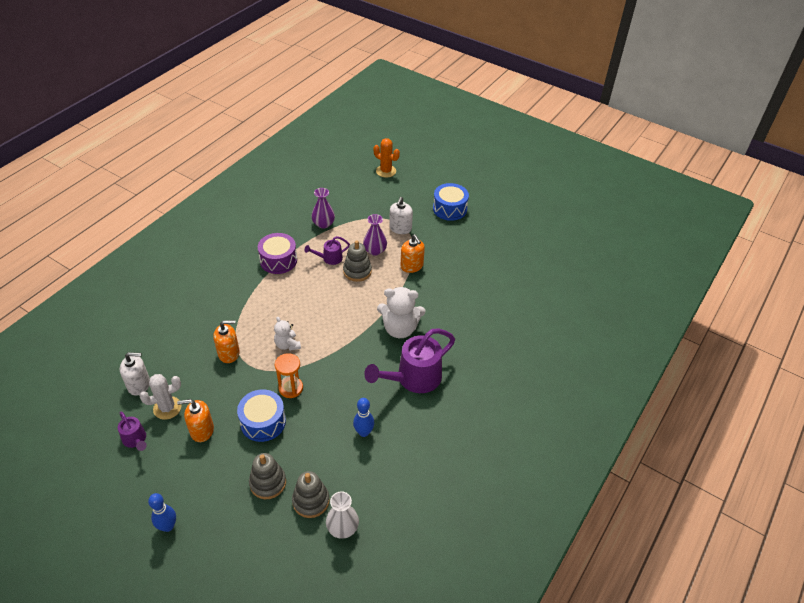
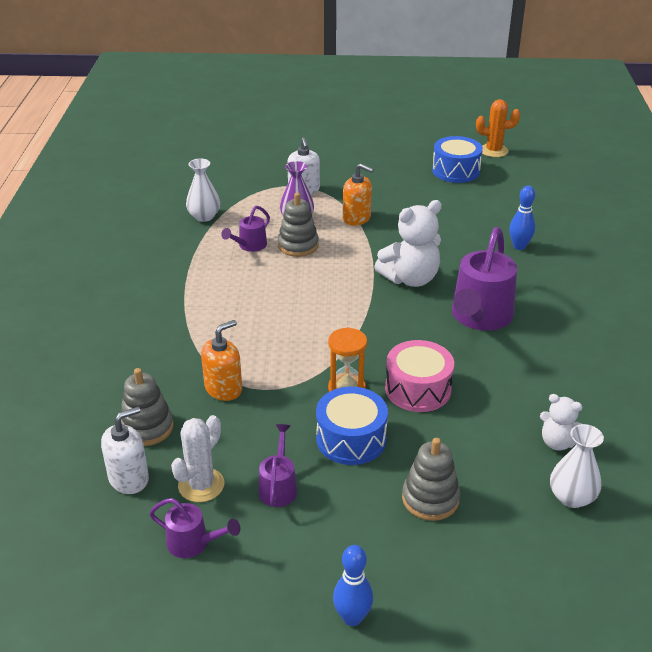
camera: 30 degrees left, 10 degrees down
(202, 430) = (278, 486): orange soap dispenser -> purple watering can
(278, 260) = (185, 271): purple drum -> none
(287, 345) = (292, 348): white teddy bear -> white teddy bear (557, 442)
(311, 501) = (504, 490): grey stacking toy -> grey stacking toy (147, 428)
(323, 224) = (204, 216): purple vase -> white vase
(328, 409) = (418, 389): none -> pink drum
(364, 432) = (484, 392): blue bowling pin -> blue bowling pin (519, 246)
(386, 171) = (227, 145): orange cactus -> orange cactus (493, 151)
(449, 209) = (340, 155): blue drum -> blue drum (456, 171)

